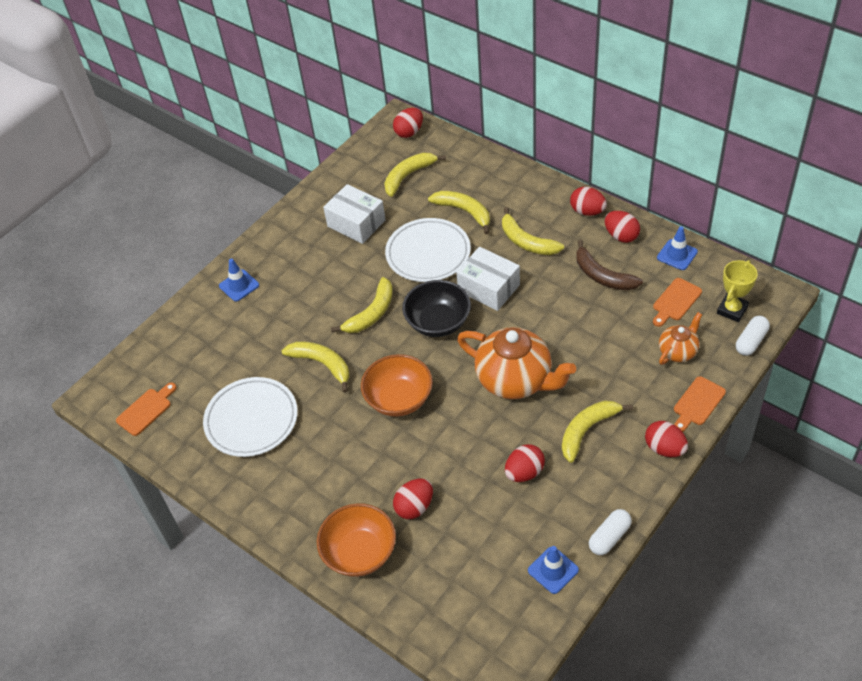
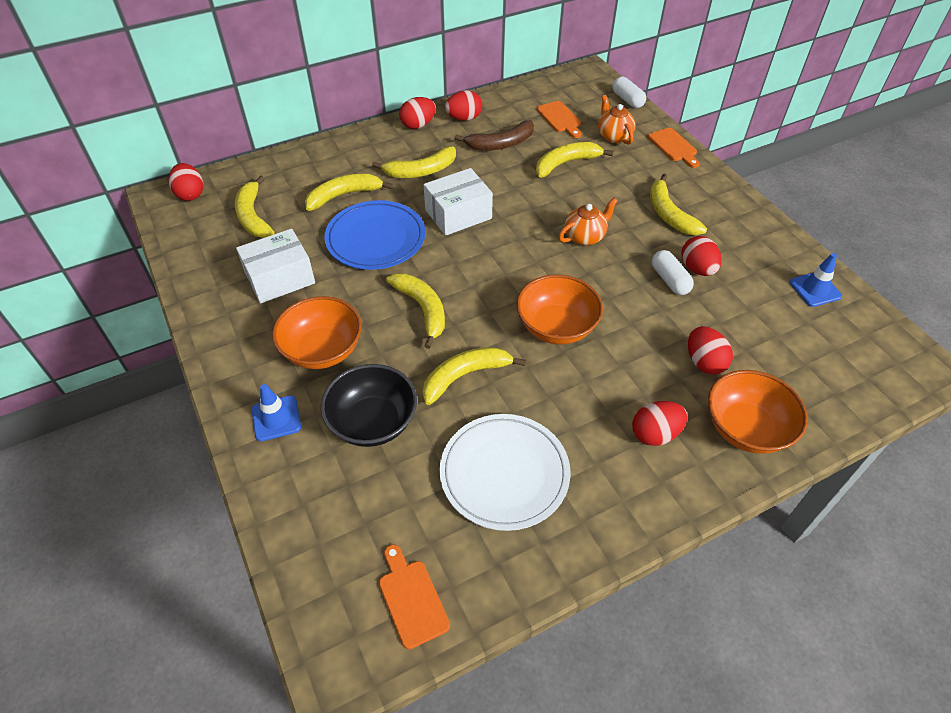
camera: 70 degrees left, 0 degrees up
(304, 279) = (322, 350): none -> orange bowl
(428, 253) = (375, 239): white plate -> blue plate
(438, 322) = (474, 263): black bowl -> black bowl (373, 422)
(515, 380) = (585, 237): orange teapot -> orange teapot, size x0.53
(608, 331) = (566, 163): none -> yellow banana
(609, 537) = (791, 242): white capsule -> white capsule (669, 280)
(664, 448) = (711, 179): red egg -> red egg (655, 434)
(677, 255) = (510, 99): blue traffic cone -> none
(732, 310) = (589, 96): yellow trophy -> none

